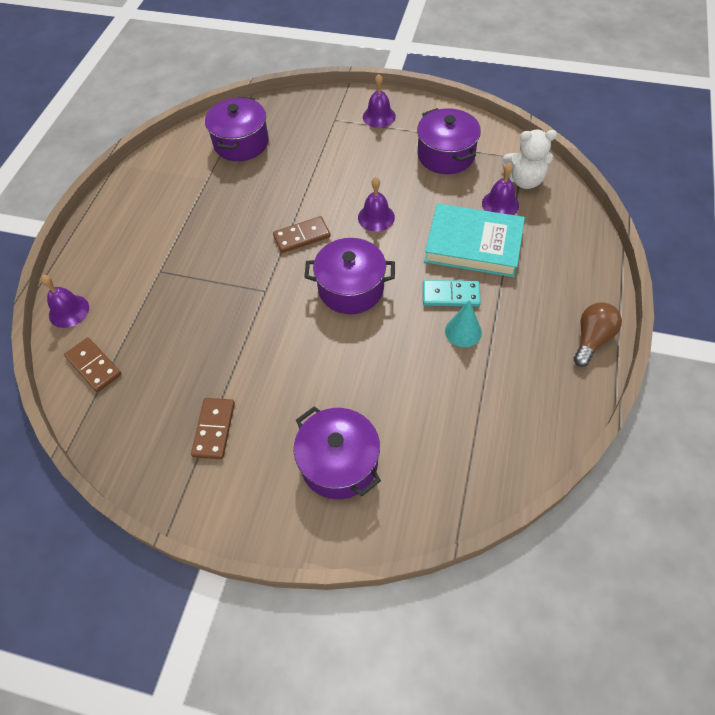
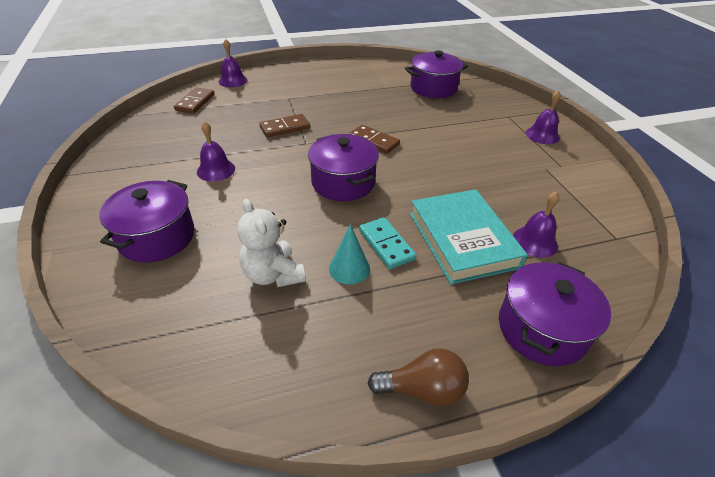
camera: 55 degrees right, 15 degrees down
(214, 429) = (165, 164): brown domino -> brown domino (285, 128)
(376, 217) = (431, 170): purple bell -> purple bell (216, 170)
(446, 155) = (550, 185): purple pot -> purple pot (541, 329)
(524, 180) = (588, 249): white teddy bear -> white teddy bear (273, 274)

